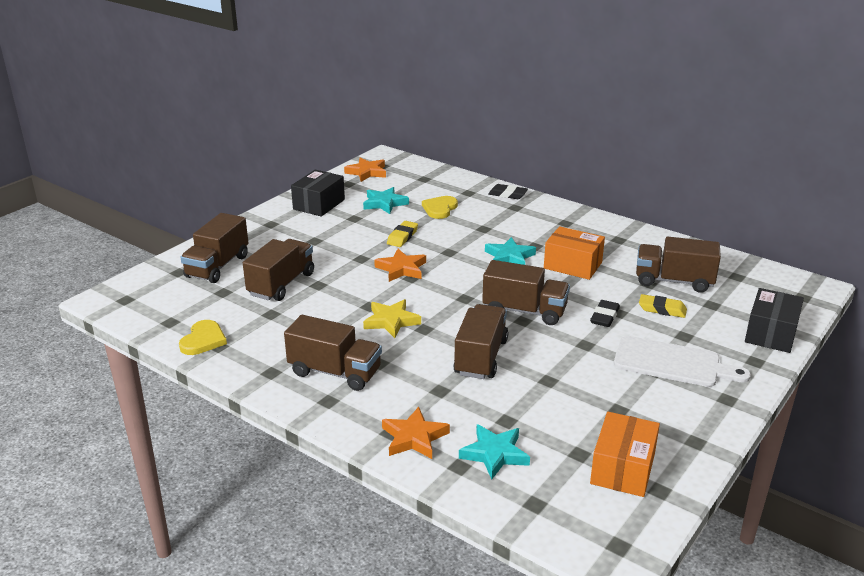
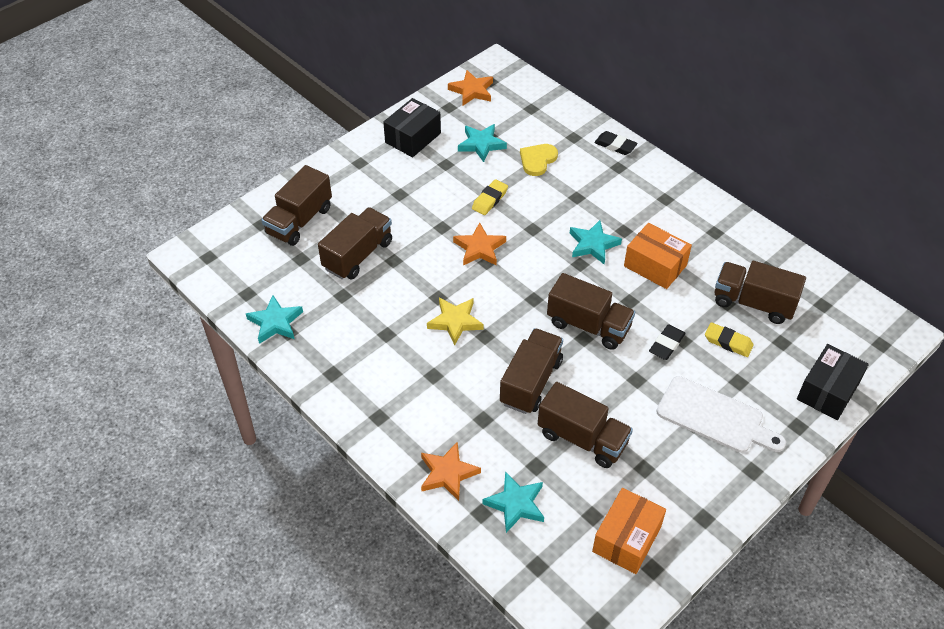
camera: 10 degrees right, 20 degrees up
(203, 340) = (275, 322): yellow heart -> turquoise star
(335, 372) = (390, 382): brown truck -> brown truck (582, 438)

